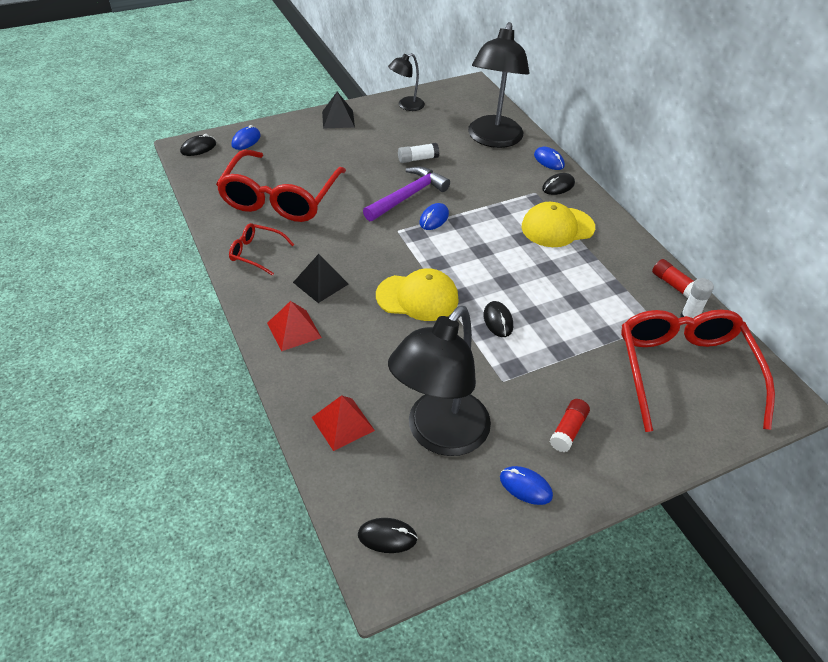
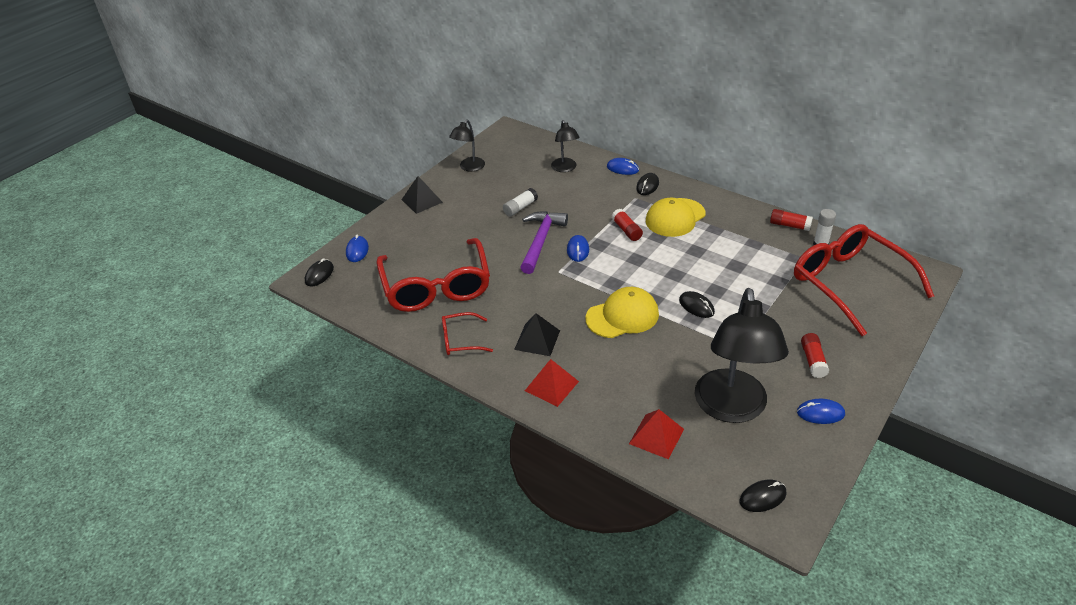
camera: 25 degrees left, 5 degrees down
(493, 139) = (565, 168): black lamp -> black lamp, size x0.49
(497, 220) = (626, 230): none -> red glue stick

